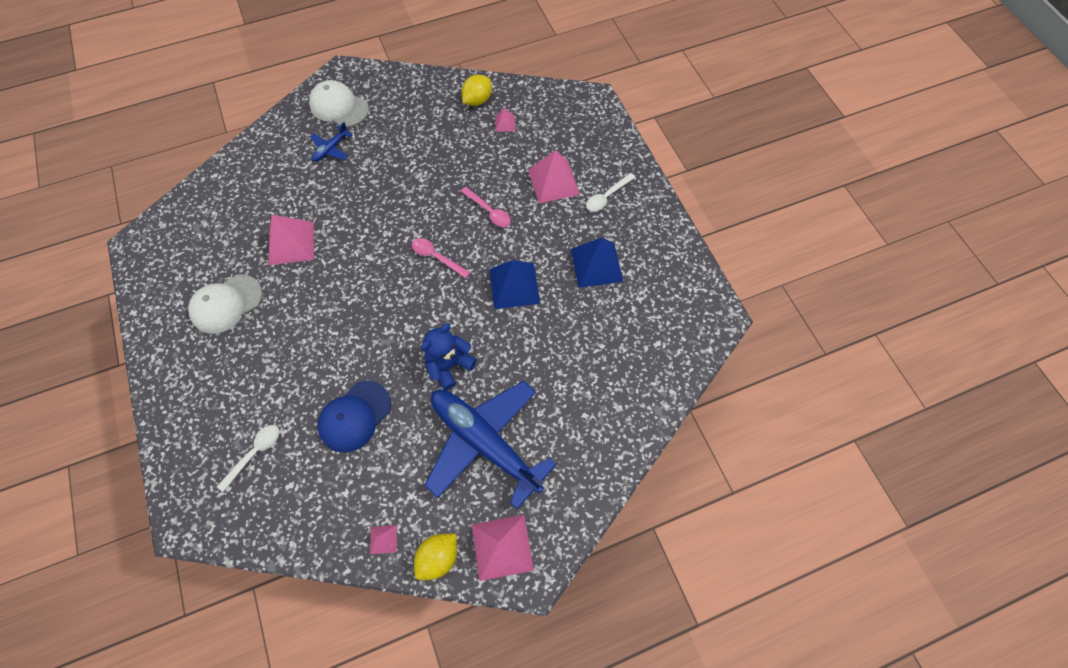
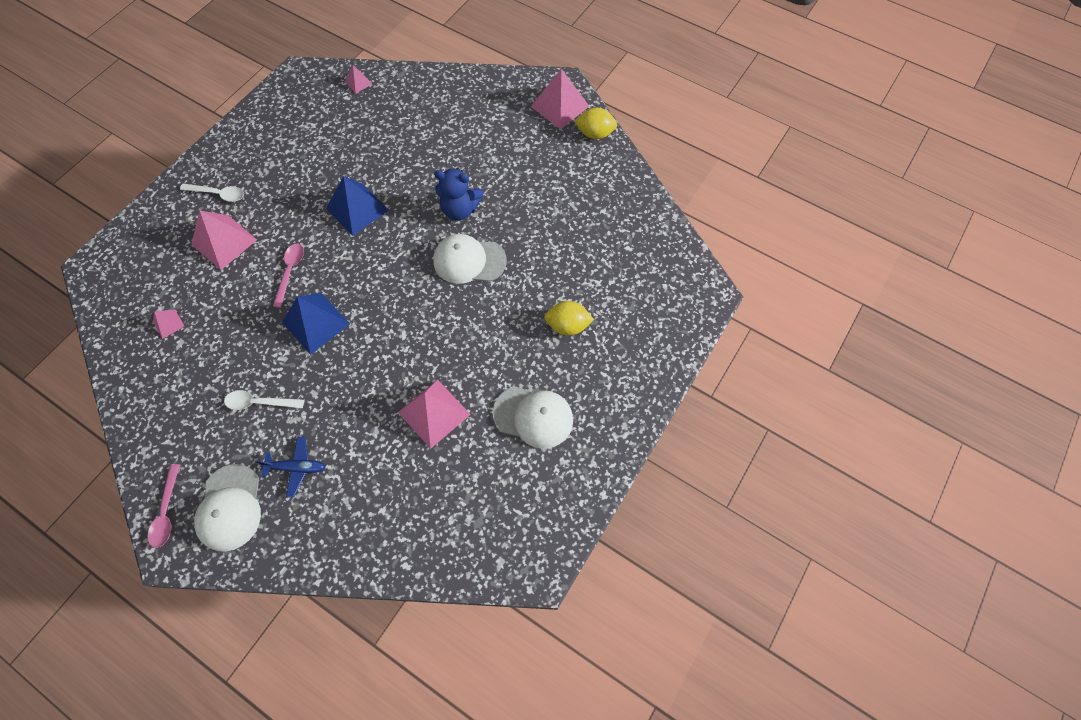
camera: 125 degrees left, 0 degrees up
(254, 453) = (628, 288): white spoon -> white spoon (259, 402)
(355, 416) = (547, 243): blue cap -> none
(383, 539) = (611, 169): pink pyramid -> pink pyramid (358, 83)
(392, 341) = (469, 261): none -> white cap
(436, 257) = (367, 281): pink spoon -> pink spoon (167, 511)
(477, 100) = (147, 369): yellow lemon -> yellow lemon (567, 325)
(484, 442) = (501, 153): blue plane -> none
(596, 265) = (298, 166): blue pyramid -> blue pyramid (316, 323)

